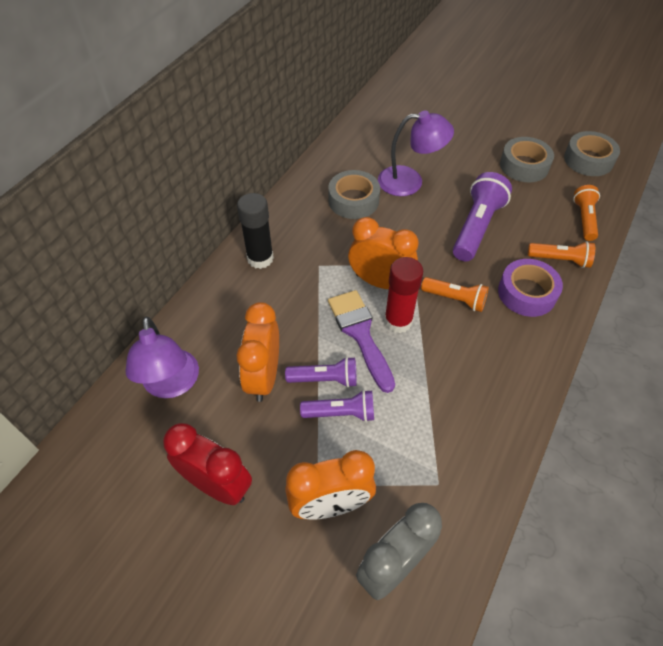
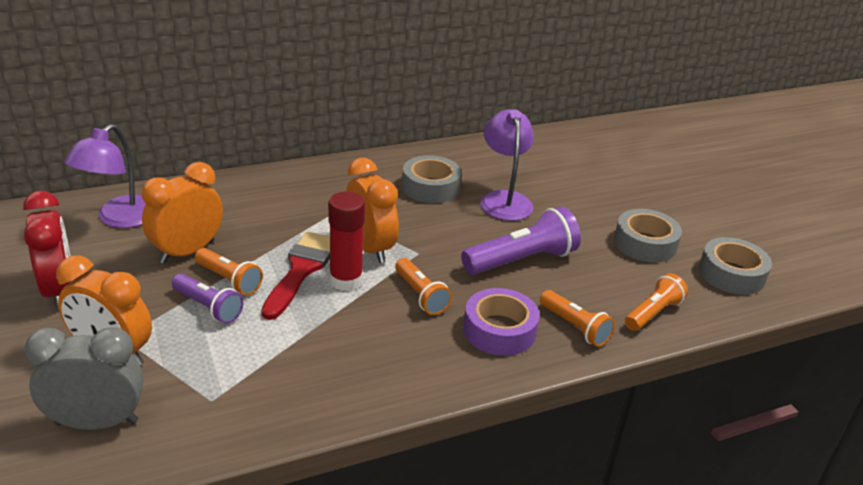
camera: 35 degrees right, 20 degrees down
(260, 258) = (295, 183): black glue stick -> none
(325, 379) = (229, 280): purple flashlight -> orange flashlight
(360, 334) = (301, 270): purple brush -> red brush
(410, 181) = (504, 199): purple lamp -> purple lamp turned 135 degrees counterclockwise

